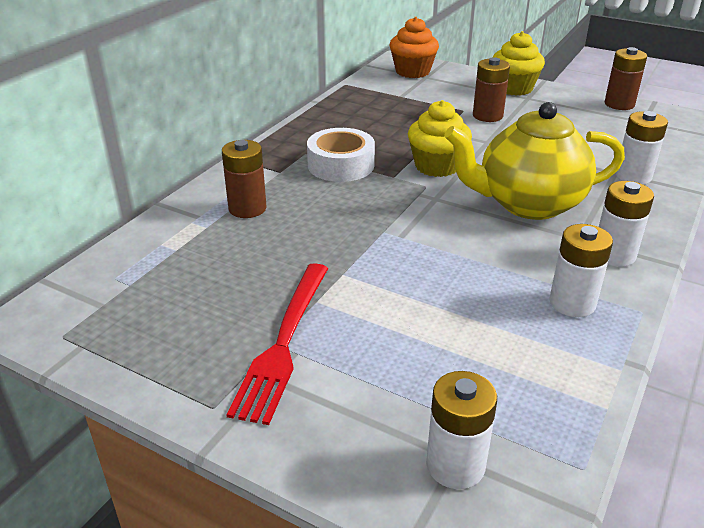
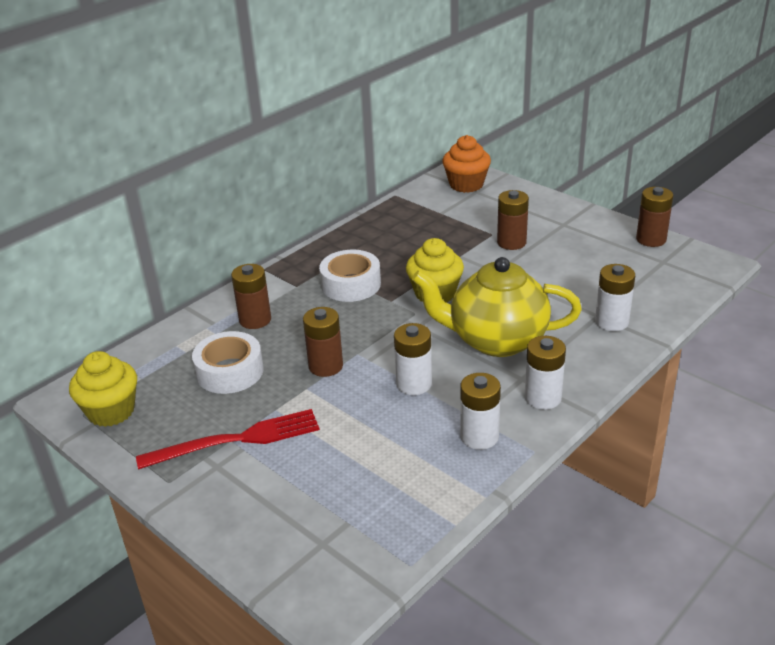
camera: 15 degrees right, 0 degrees up
(240, 265) = (230, 371): none -> white tape
(283, 343) = (237, 440): red fork -> red fork turned 135 degrees counterclockwise
(354, 248) = (325, 366): none -> brown battery
(455, 465) = (318, 548): white battery -> white battery (414, 384)
(514, 88) = (556, 212): yellow cupcake -> yellow cupcake (111, 411)

